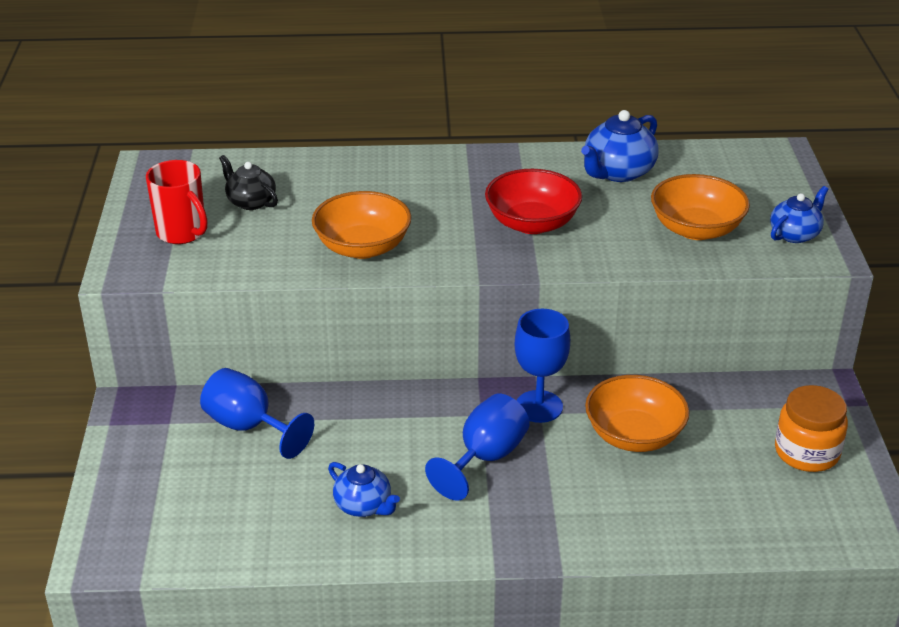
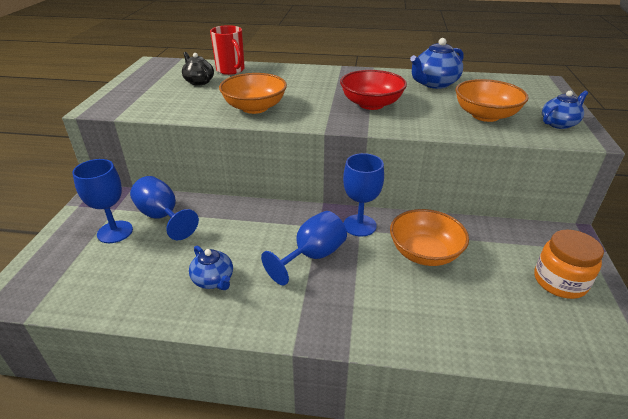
camera: 10 degrees right, 0 degrees up
(182, 233) = (148, 92): red mug -> red mug (231, 70)
(190, 457) = (115, 232): none -> blue goblet

